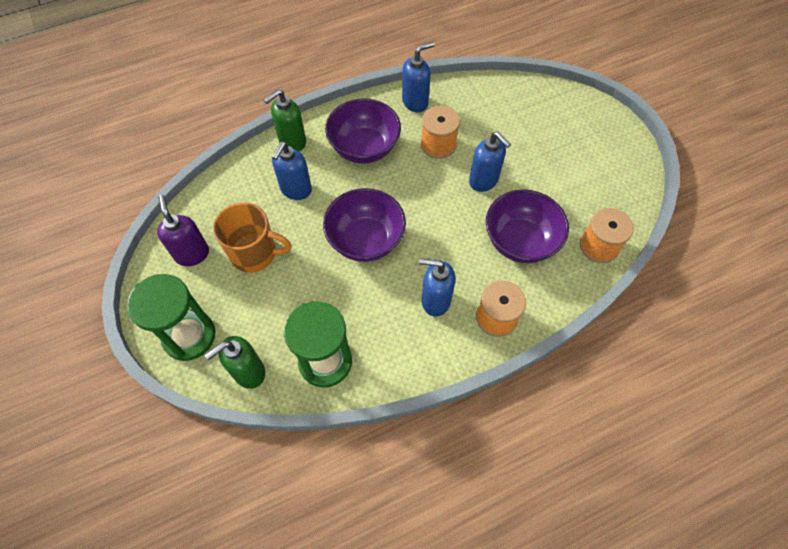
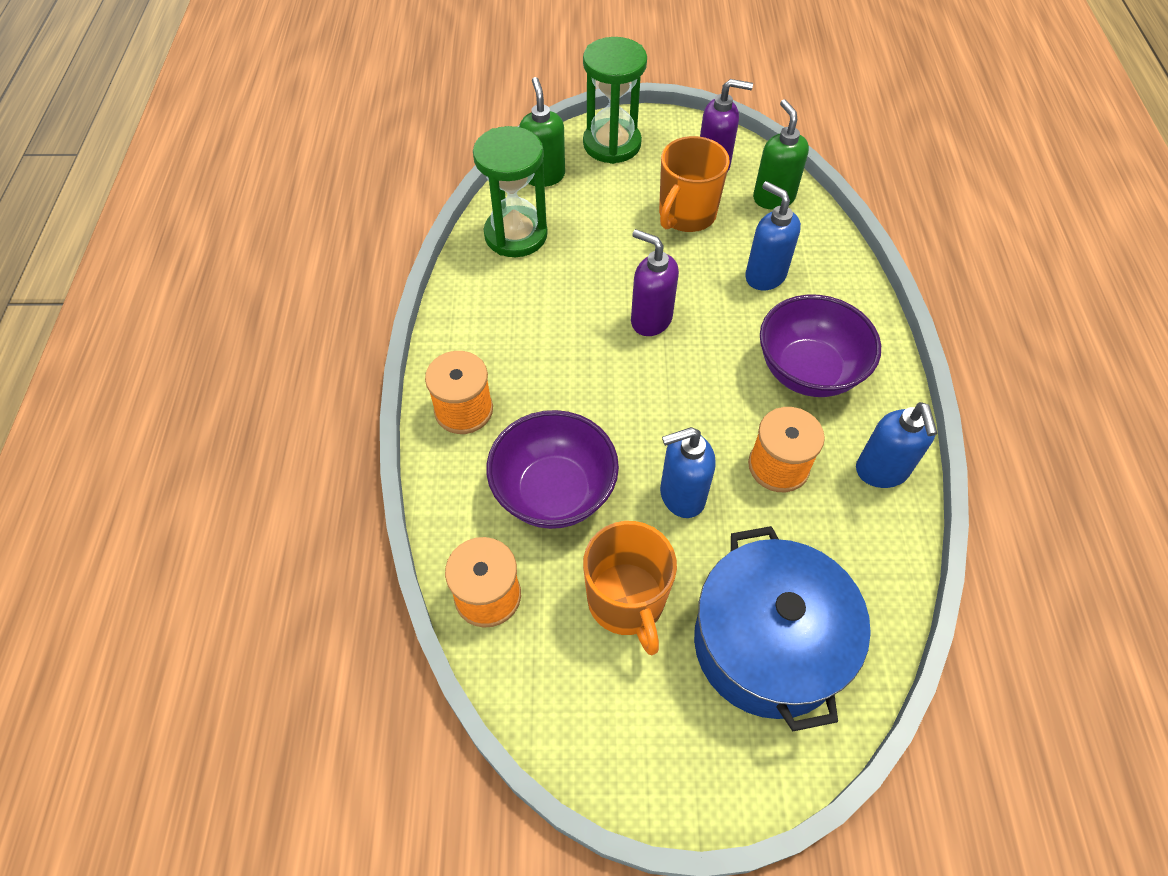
camera: 115 degrees right, 5 degrees down
(292, 142) = (851, 295): green soap dispenser -> green soap dispenser (773, 198)
(365, 240) = (650, 320): purple bowl -> purple soap dispenser
(435, 301) = (525, 357): blue soap dispenser -> none
(539, 122) = (768, 644): none -> blue pot
(558, 184) = (626, 601): none -> orange mug

